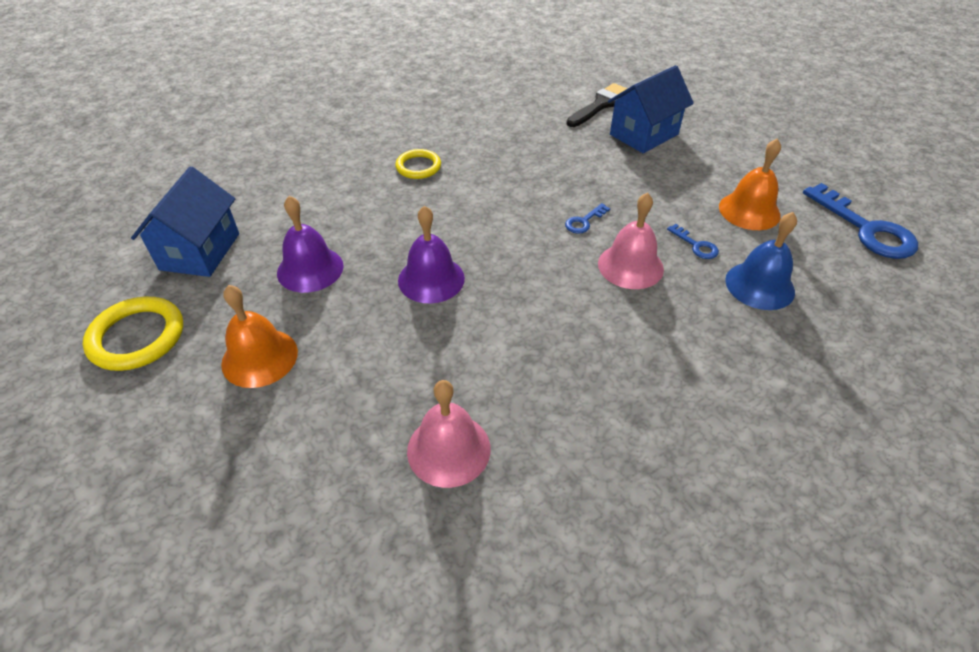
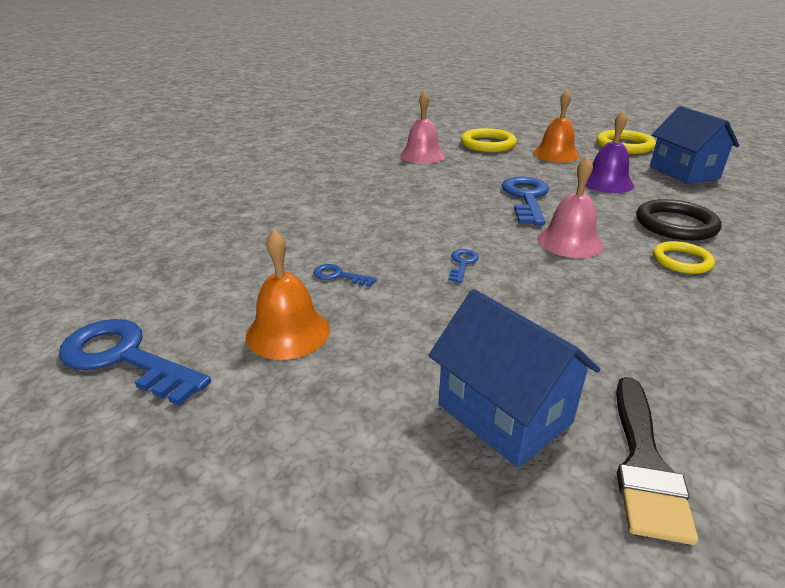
camera: 150 degrees right, 15 degrees down
(305, 442) = (488, 144): none -> yellow ring
(357, 194) = (675, 225): none -> black ring
(431, 279) = (526, 198): purple bell -> blue key
(630, 266) = (390, 243): pink bell -> pink bell (569, 242)
(644, 134) = (504, 413): blue house -> blue house turned 60 degrees counterclockwise
(759, 285) = (266, 261): blue bell -> none

